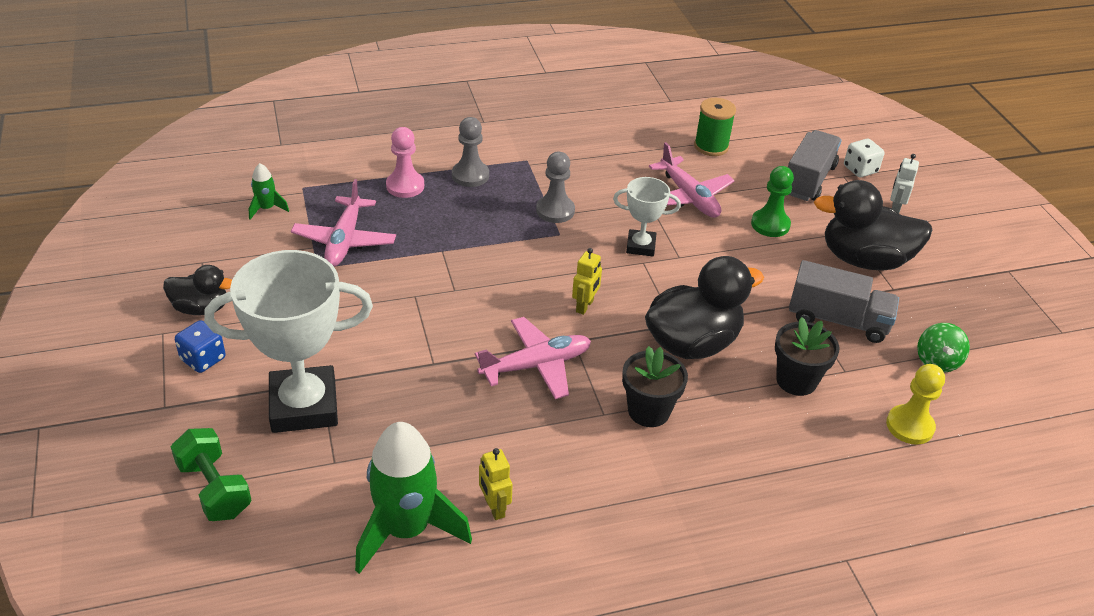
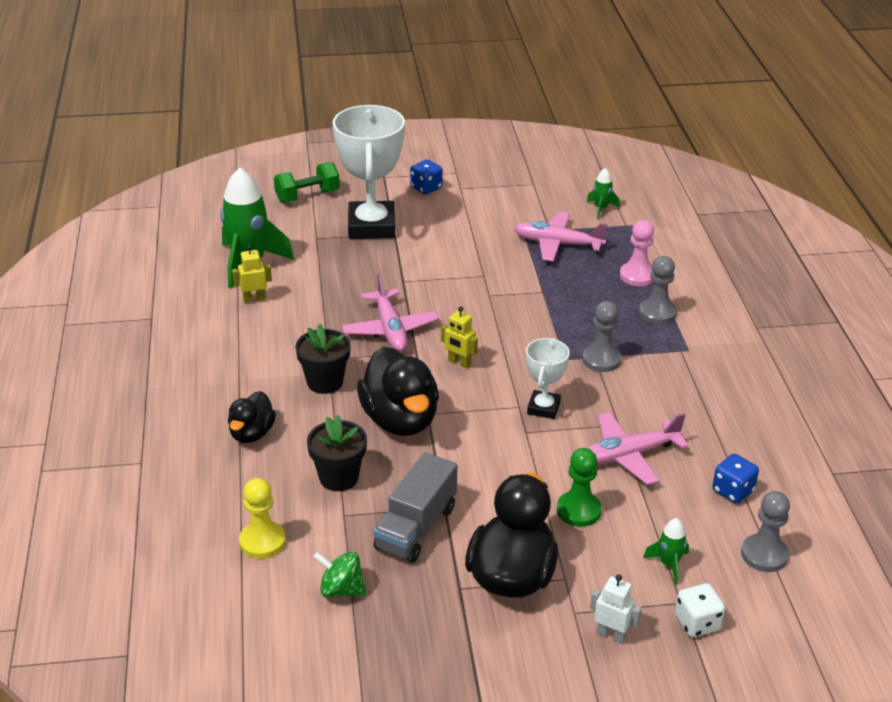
camera: 100 degrees right, 5 degrees down
(201, 308) = (480, 185): black duck -> black duck (252, 433)
(711, 146) = (733, 491): green spool -> blue dice
(775, 137) = (764, 554): none -> grey pawn
(808, 180) = (669, 564): grey truck -> green rocket

